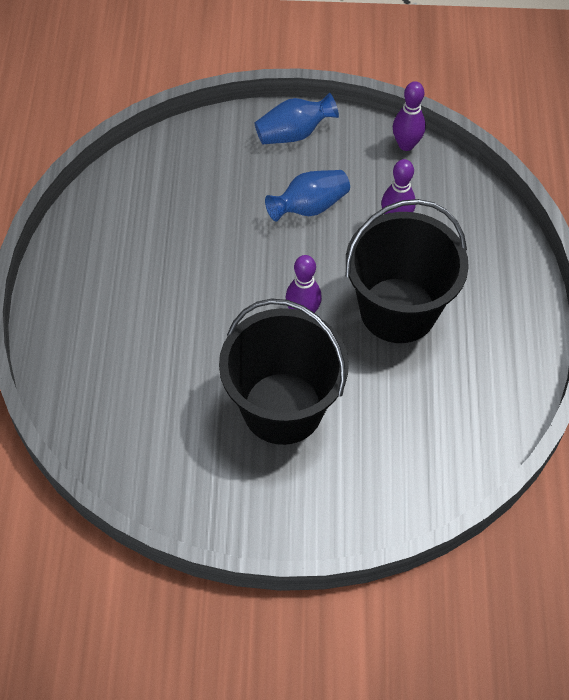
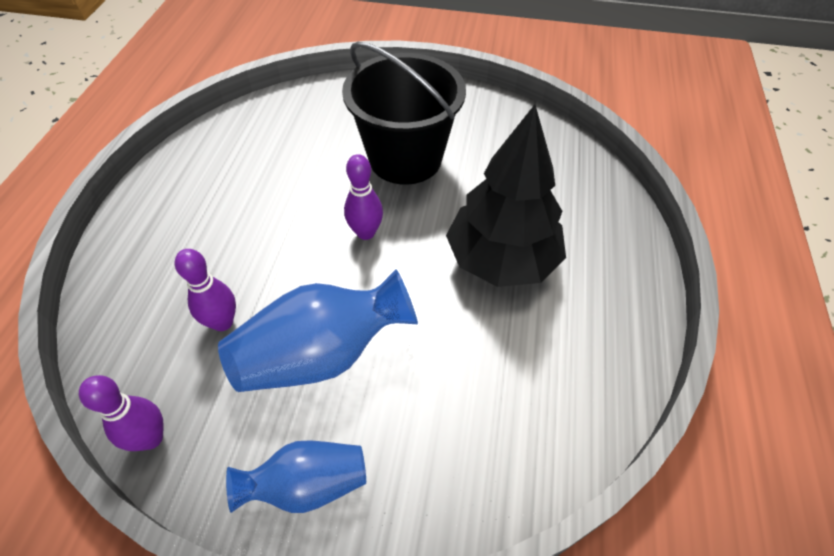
camera: 170 degrees left, 5 degrees down
(173, 302) = (502, 260): none -> black tree
(309, 207) = (321, 355): blue vase -> blue vase, size x1.61
(398, 310) = (267, 224): black bucket -> none

